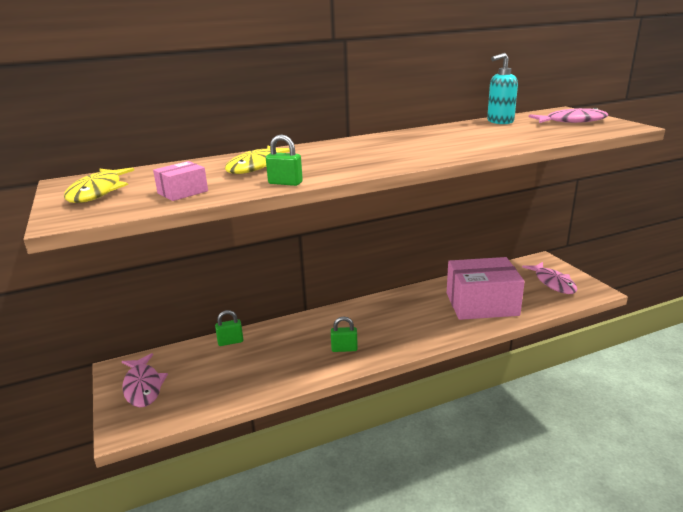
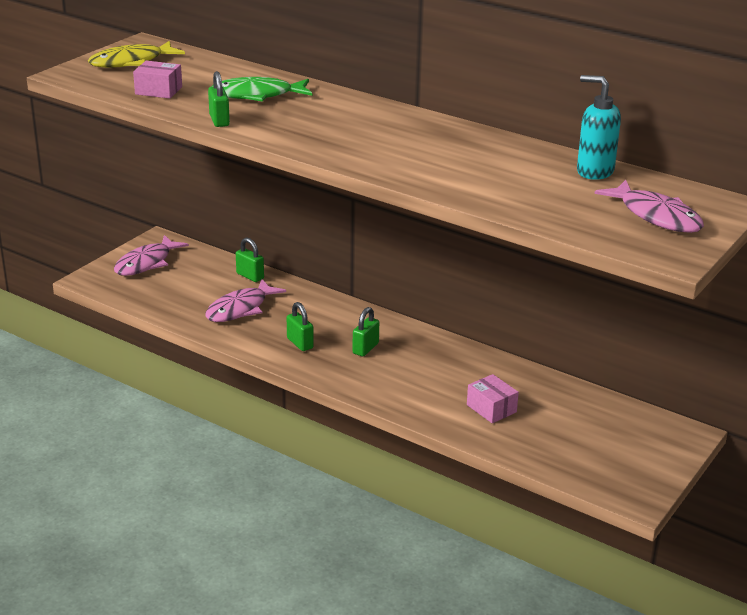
camera: 55 degrees right, 5 degrees up
(256, 166) = (257, 95): yellow fish -> green fish
(376, 325) = (365, 348): none -> green padlock
(481, 304) = (491, 408): pink box -> pink box, size x0.44
(553, 283) = (618, 455): pink fish -> pink fish (240, 309)

